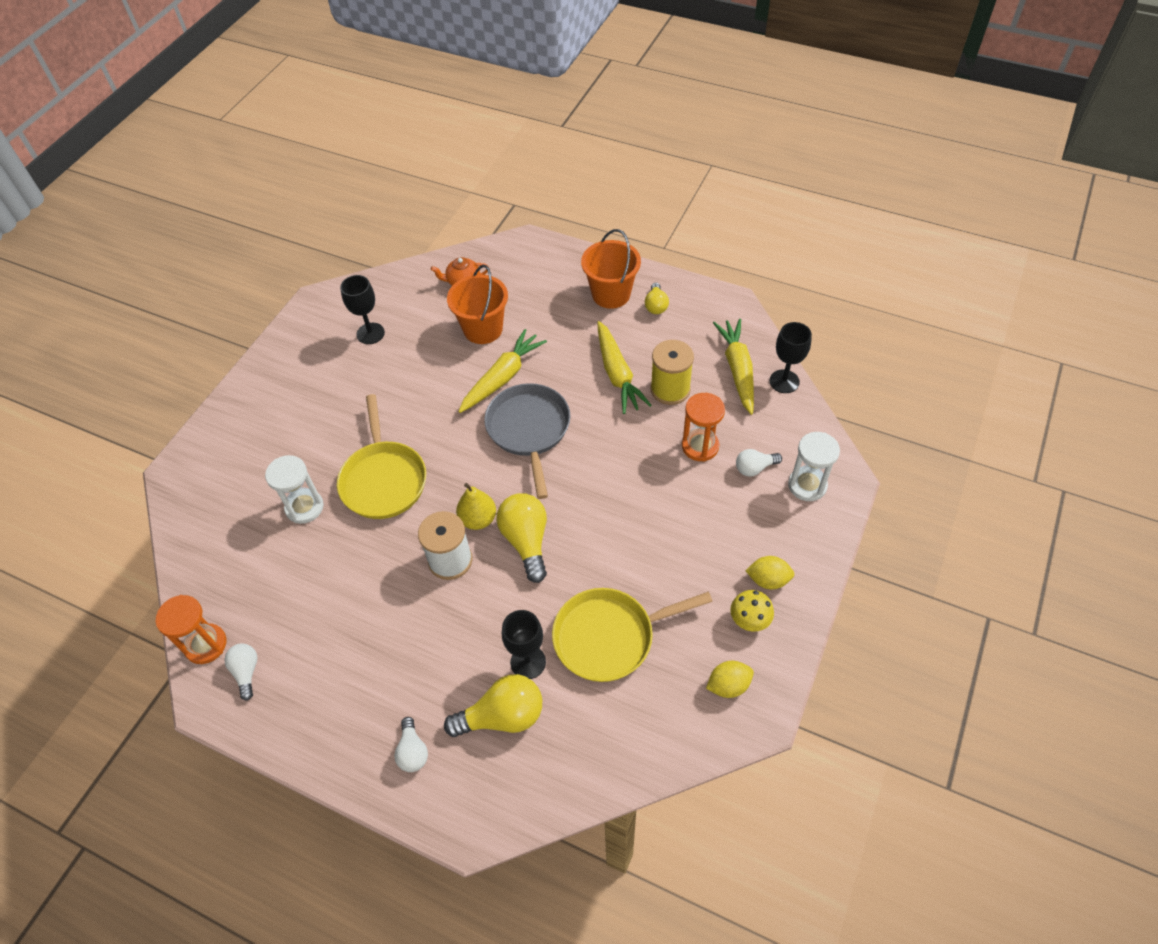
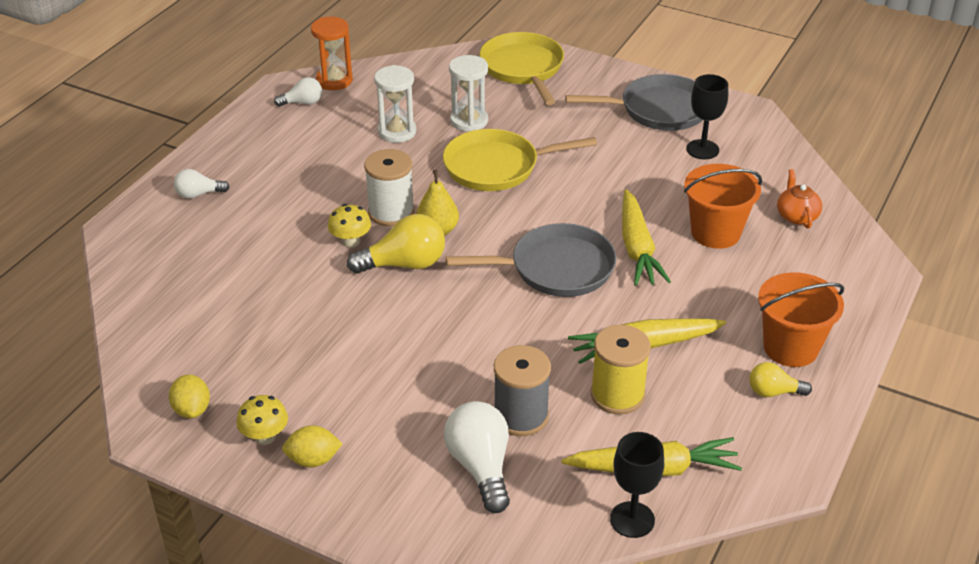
camera: 90 degrees right, 15 degrees down
(307, 361) = (659, 110): none -> grey pan
(493, 589) = (350, 241): none -> yellow mushroom
(502, 377) = (637, 248): yellow carrot -> yellow carrot turned 45 degrees clockwise
(502, 716) = (213, 247): yellow light bulb -> none
(528, 662) = (263, 263): black goblet -> none
(609, 637) = (275, 321): yellow pan -> yellow pan (523, 68)
(700, 446) = (521, 416): orange hourglass -> grey spool
(754, 468) = (480, 467): white light bulb -> white light bulb, size x1.74
(768, 580) = (313, 460): yellow lemon -> yellow lemon turned 75 degrees clockwise
(807, 485) = (446, 519): white hourglass -> white hourglass (397, 132)

